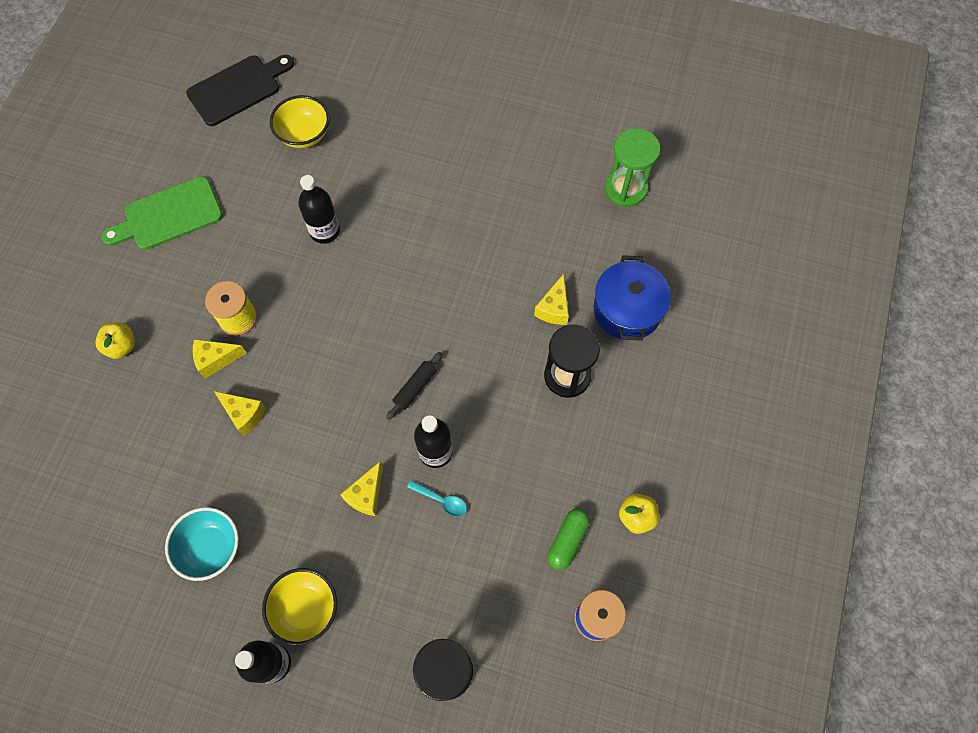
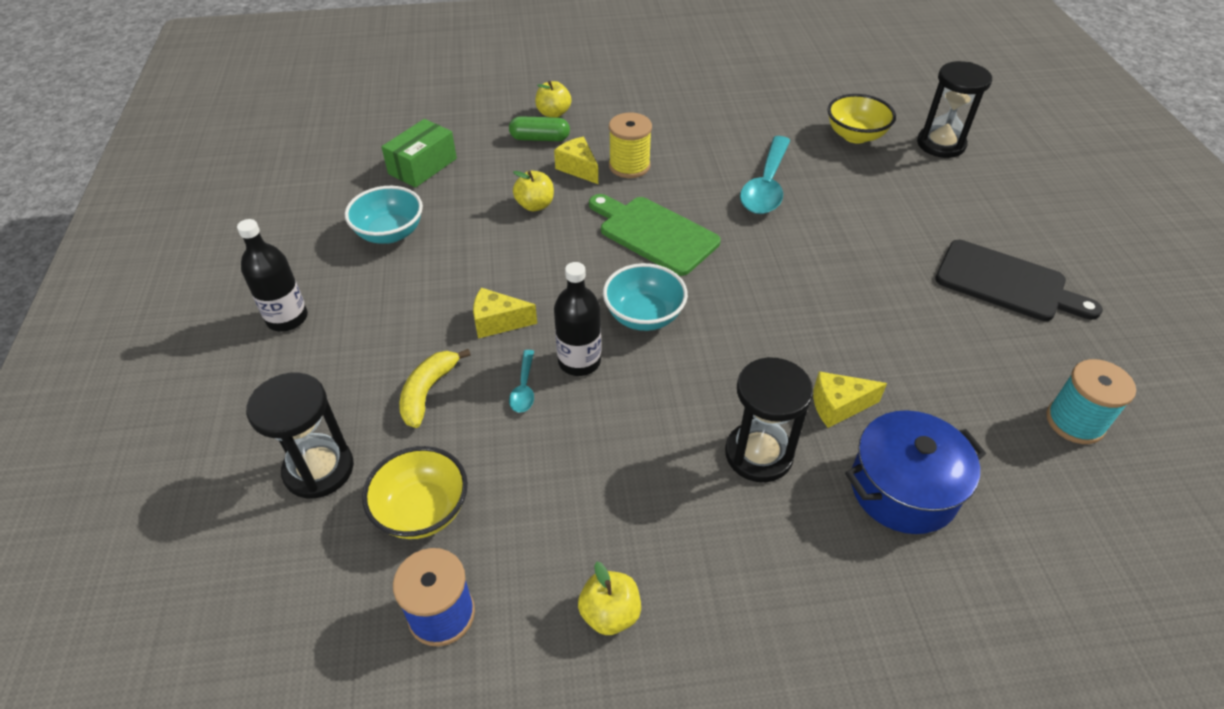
camera: 65 degrees right, 20 degrees down
(130, 490) = (422, 166): none -> green box
(169, 215) = (696, 92): green cutting board -> green cutting board (654, 233)
(238, 89) = (858, 82): black cutting board -> black cutting board (1006, 283)
(244, 414) = (535, 205): yellow cheese -> yellow apple
(305, 608) = (353, 321): yellow bowl -> yellow bowl (422, 510)
(325, 231) = (766, 186): black bottle -> turquoise spoon
(350, 85) = (941, 144): none -> black hourglass
(411, 571) = (428, 392): none -> yellow banana
(415, 388) = (644, 316): black rolling pin -> turquoise bowl
(567, 540) = (535, 538): green capsule -> green capsule (540, 138)
(626, 188) = (1075, 422): green hourglass -> turquoise spool

